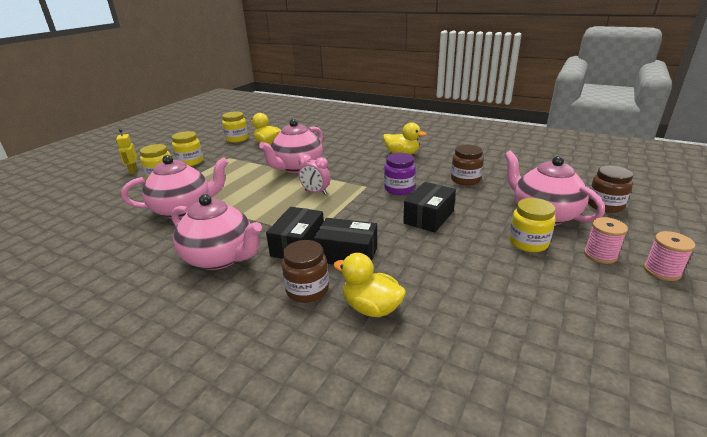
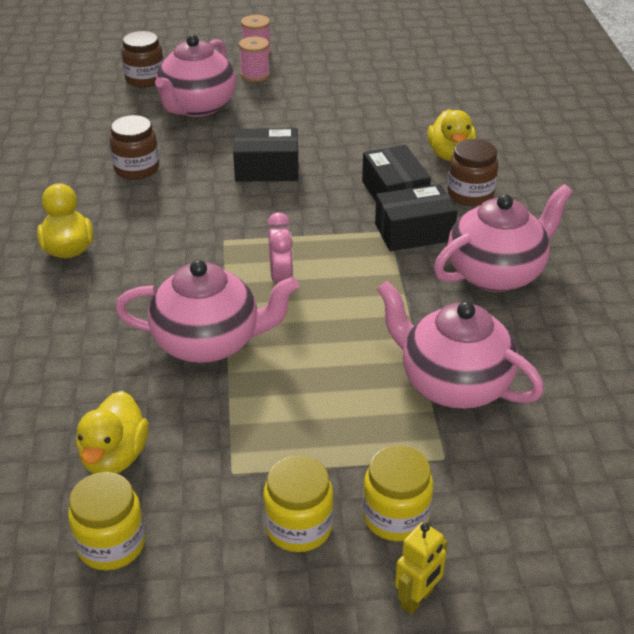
camera: 125 degrees left, 10 degrees up
(221, 258) = (496, 273): pink teapot -> pink teapot turned 60 degrees clockwise
(399, 189) = (208, 211): purple jar -> none
(528, 243) = (266, 107): yellow jar -> none

